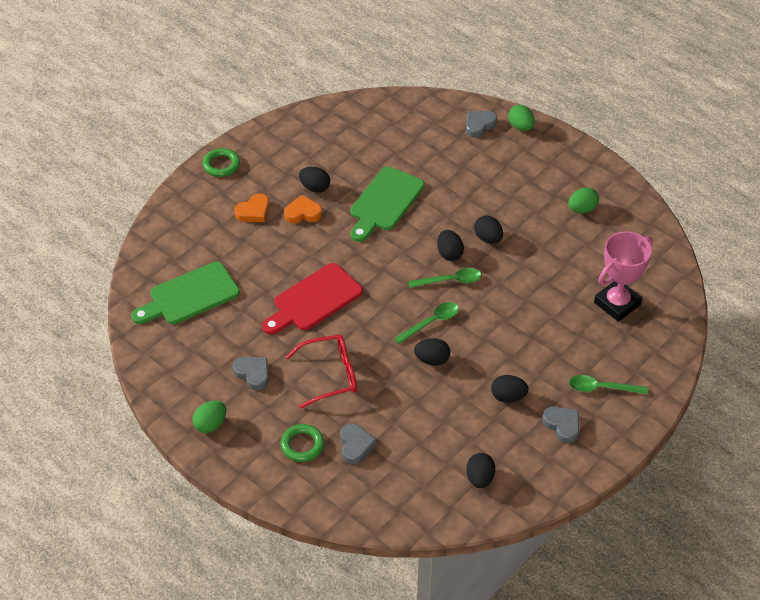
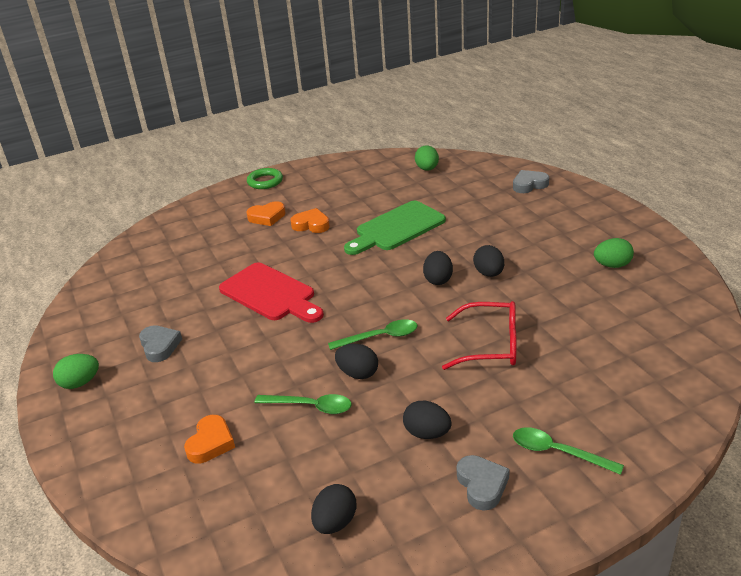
camera: 25 degrees right, 15 degrees down
(190, 295) = (157, 269): green cutting board -> none
(302, 445) = (154, 427): green ring -> none
(314, 300) = (270, 294): red cutting board -> red cutting board turned 120 degrees counterclockwise
(315, 187) = (336, 208): black egg -> none
(330, 375) = (237, 364): red glasses -> red glasses (491, 345)
(355, 446) = (211, 443): grey heart -> orange heart
(450, 281) = (424, 303): green spoon -> green spoon (310, 406)
(520, 127) = (573, 191): green egg -> green egg (427, 169)
(617, 303) = (619, 362): pink trophy -> none

